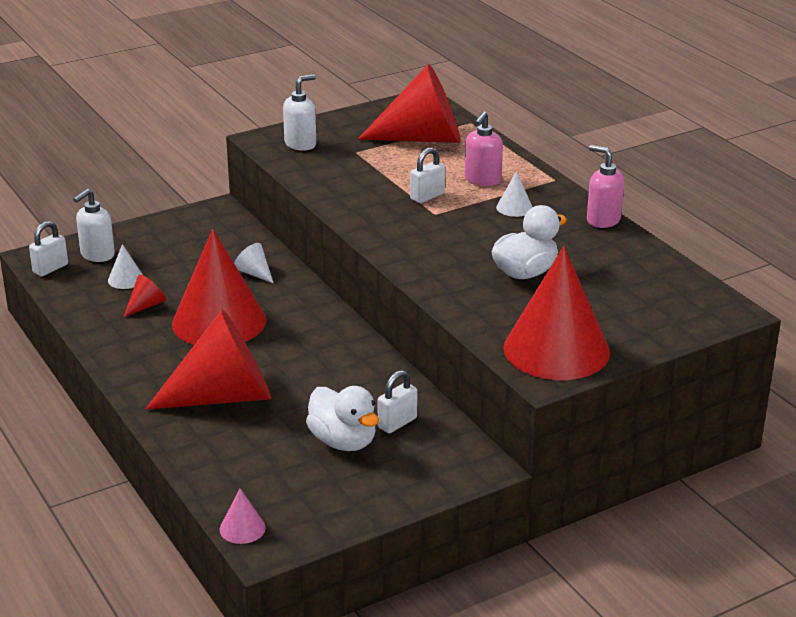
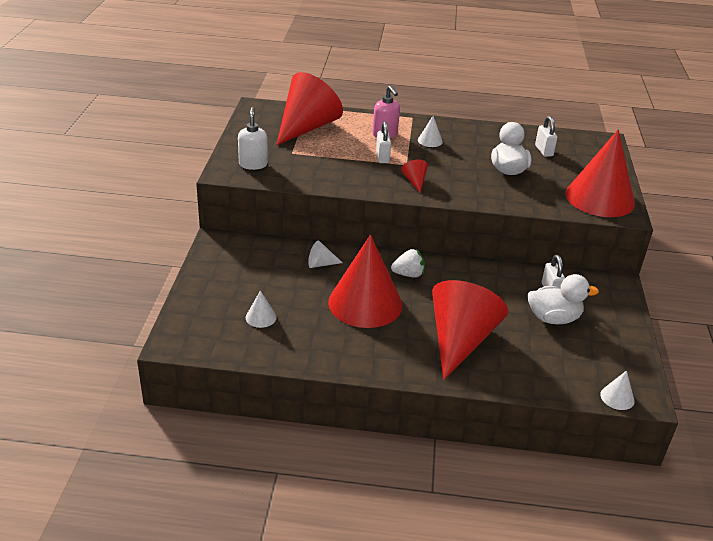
camera: 55 degrees left, 5 degrees up
(50, 269) = (199, 344): white padlock -> white padlock (544, 151)
(97, 255) = (209, 315): white soap dispenser -> none
(146, 306) = (308, 323): red cone -> red cone (415, 181)
(242, 528) = (617, 397): pink cone -> white cone
(304, 326) = (408, 274): none -> white strawberry
(603, 220) = (475, 126): pink soap dispenser -> none

